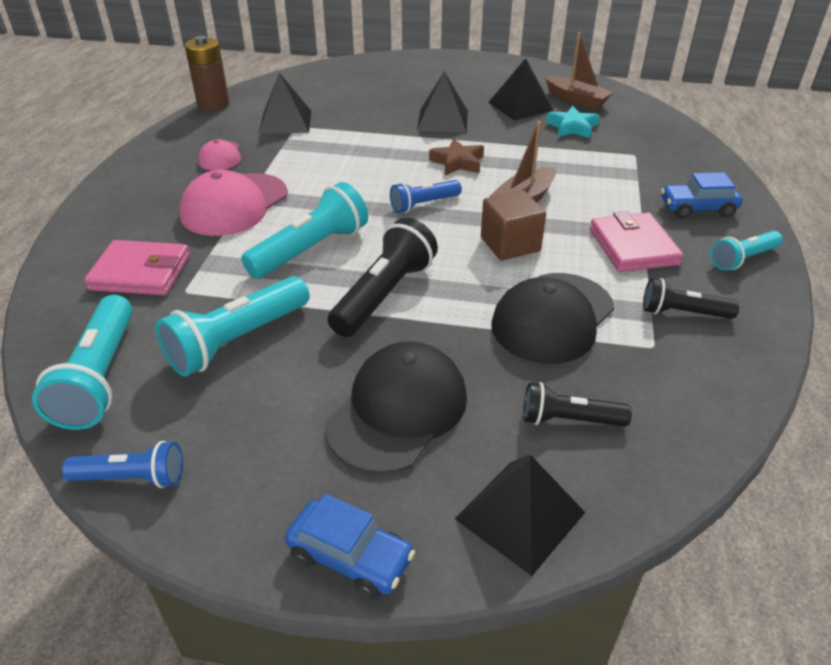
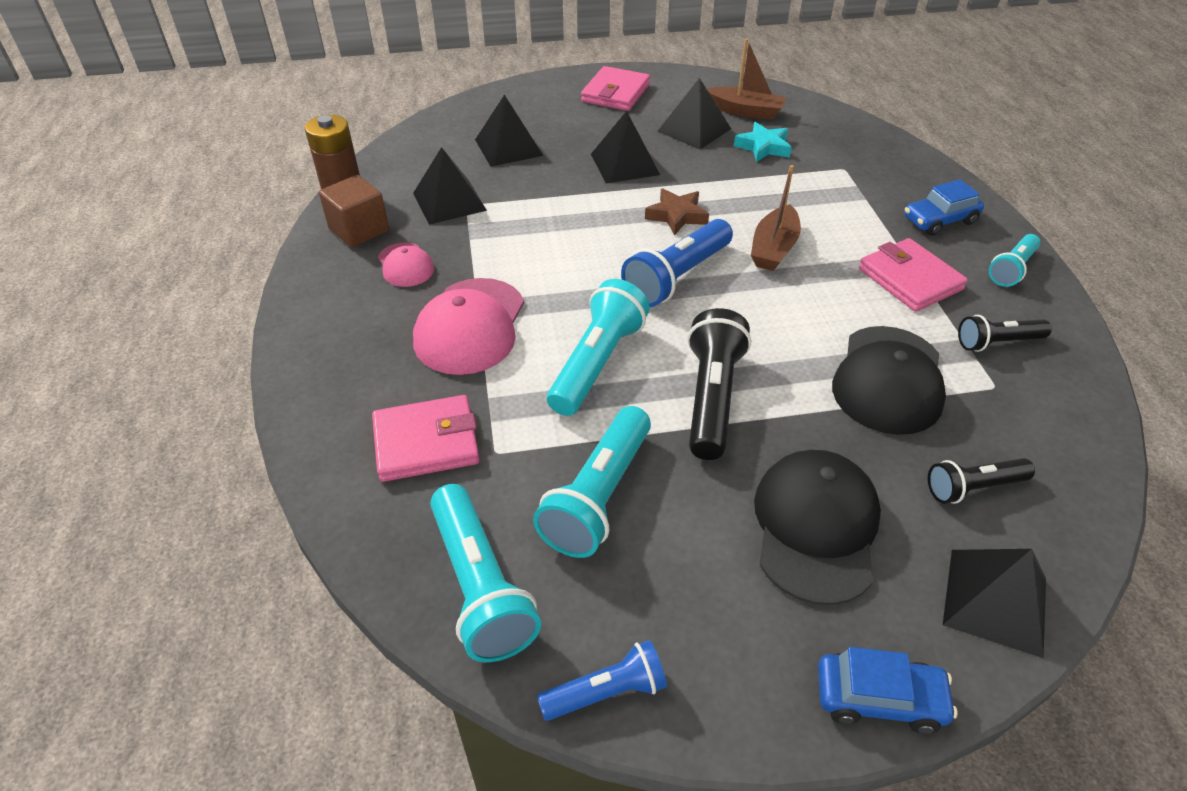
camera: 20 degrees left, 5 degrees up
(359, 94) = (508, 147): none -> black pyramid
(423, 204) = (677, 277): blue flashlight -> blue flashlight, size x1.66
(474, 72) = (615, 93): none -> pink wallet
(510, 244) = (795, 305): brown cube -> brown cube (359, 230)

